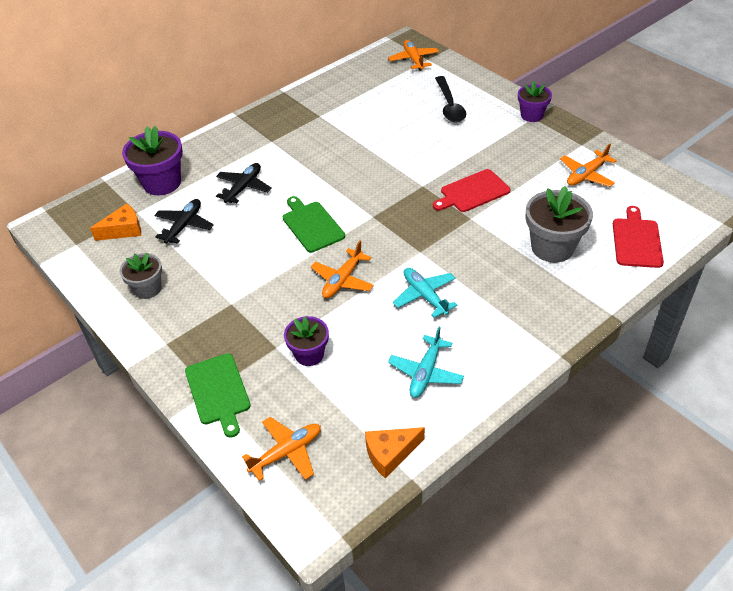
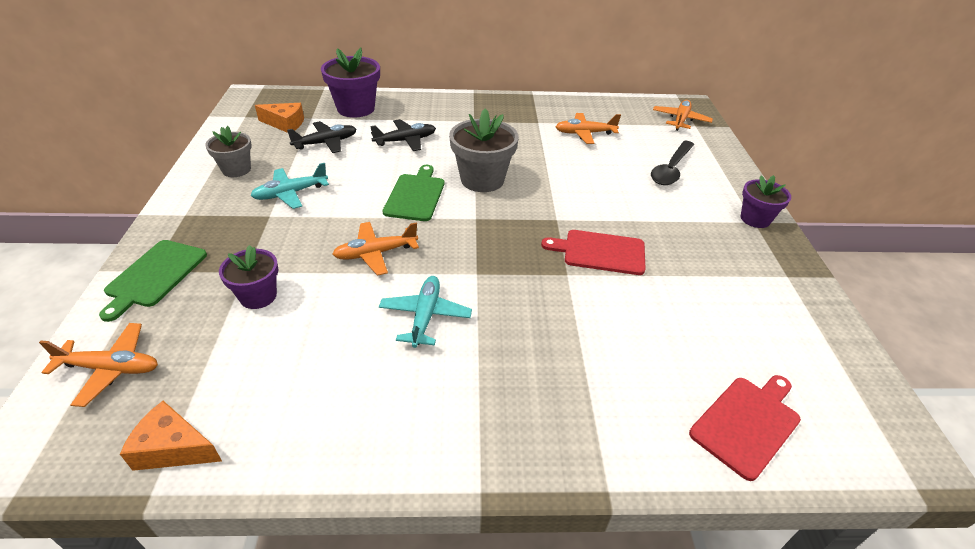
camera: 35 degrees right, 5 degrees down
(425, 373) = (321, 392): turquoise plane -> turquoise plane (290, 193)
(552, 247) = (623, 359): grey flower pot -> grey flower pot (482, 180)
(586, 175) = (758, 309): orange plane -> orange plane (584, 133)

